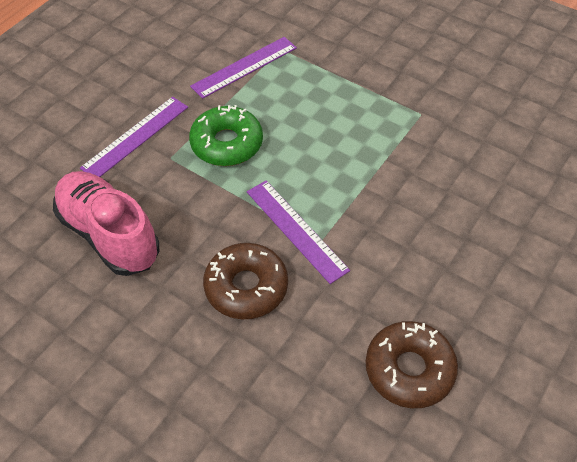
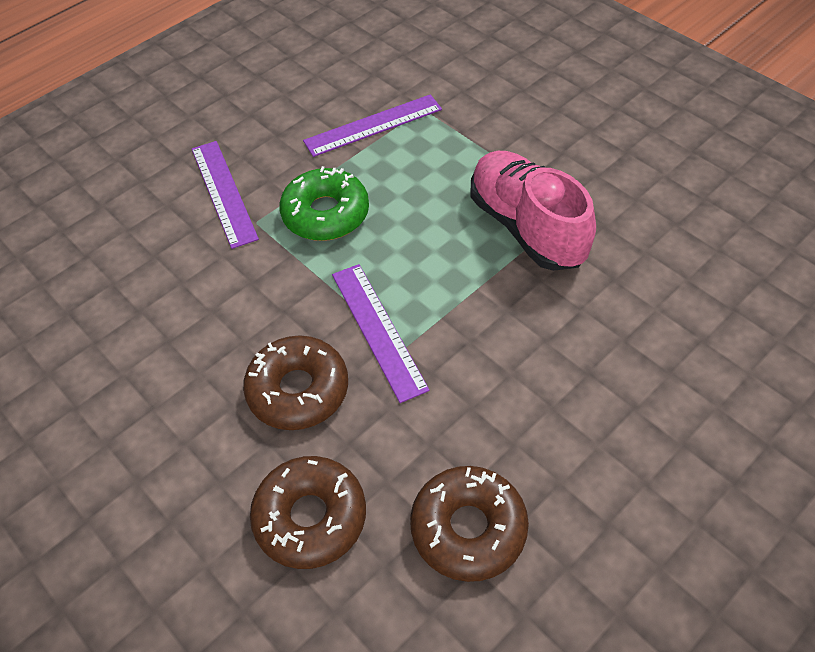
camera: 15 degrees right, 0 degrees up
(109, 234) = (160, 302): pink shoe -> pink shoe (526, 227)
(136, 137) = (224, 192): purple ruler -> purple ruler turned 75 degrees counterclockwise
(285, 383) = (310, 517): none -> brown donut

